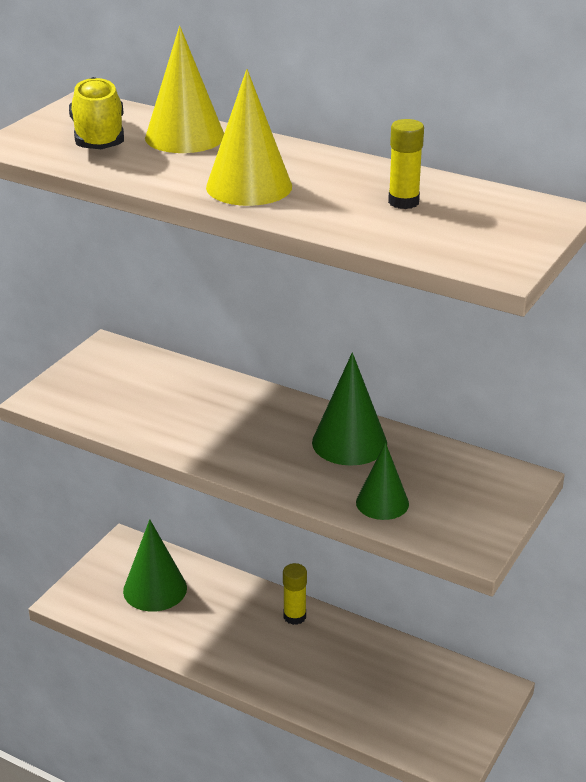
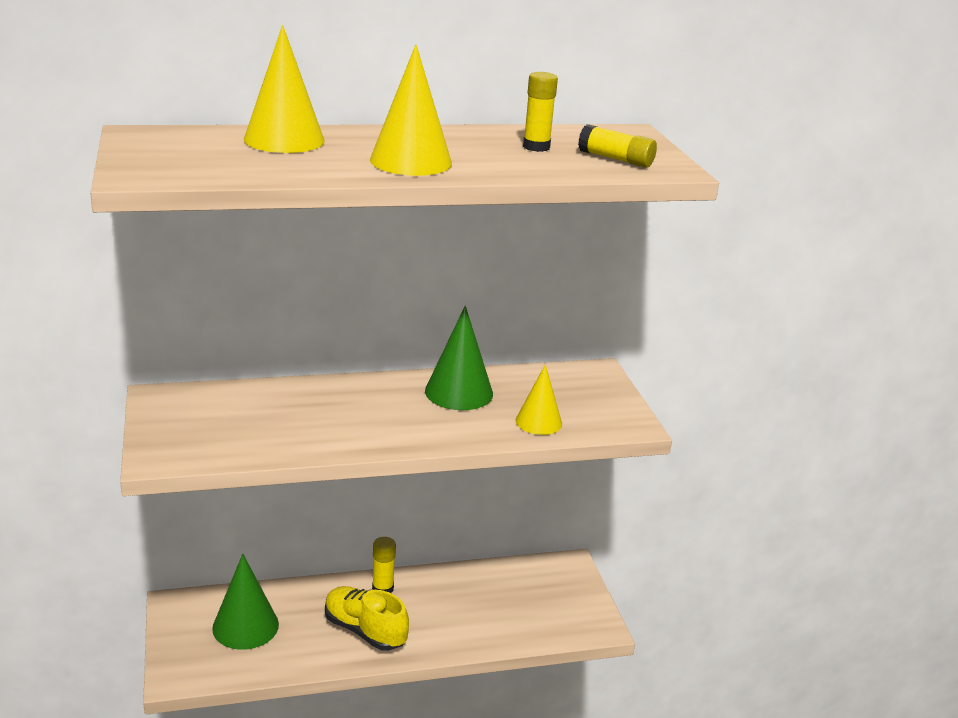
camera: 45 degrees left, 5 degrees down
(99, 138) = (210, 155): yellow shoe -> yellow shoe (364, 631)
(382, 503) = (538, 422): green cone -> yellow cone
(460, 238) = (616, 159): none -> yellow glue stick

